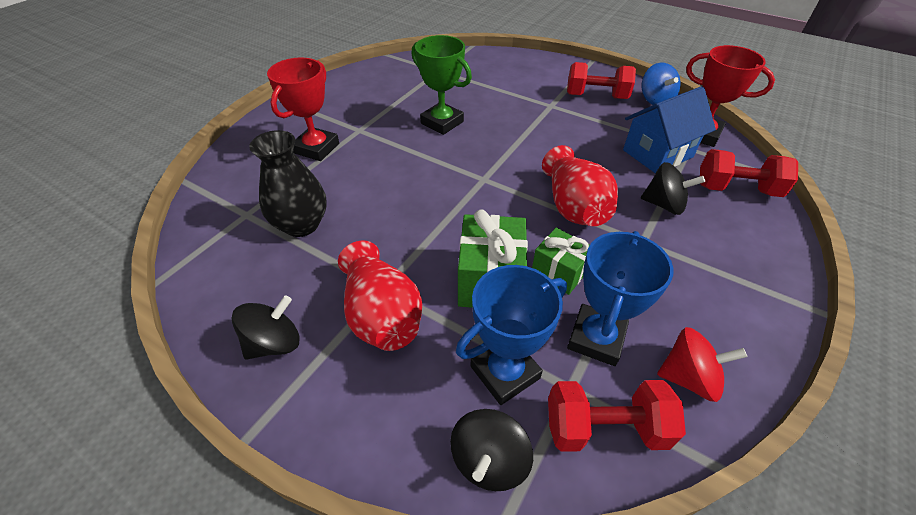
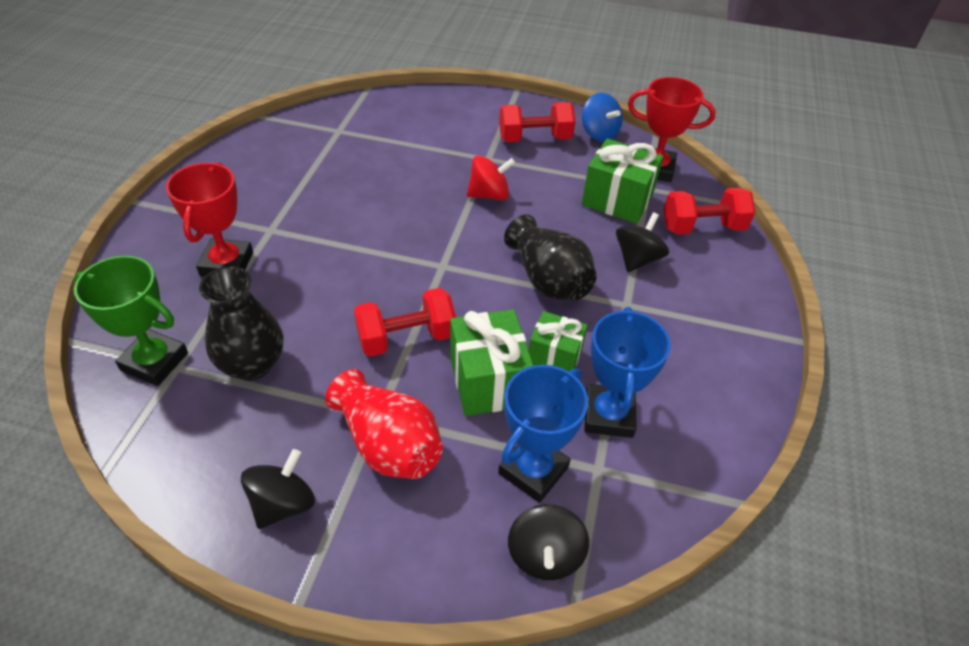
camera: 20 degrees left, 0 degrees up
(442, 122) = (369, 202): green trophy -> green trophy (154, 362)
(573, 207) = (548, 280): red vase -> black vase
(604, 428) = (638, 496): red dumbbell -> red dumbbell (406, 338)
(657, 153) = (617, 200): blue house -> green gift
(664, 204) = (637, 259): black spinning top -> black spinning top turned 60 degrees counterclockwise
(688, 377) = (699, 431): red spinning top -> red spinning top (489, 195)

